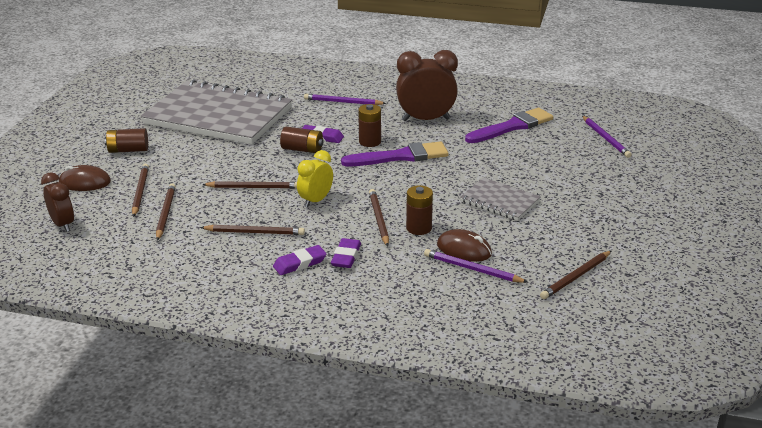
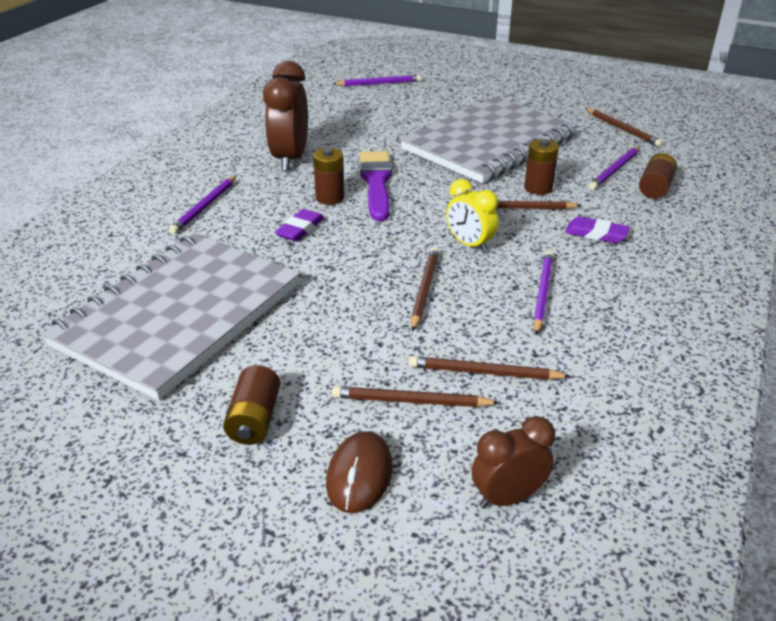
camera: 80 degrees left, 5 degrees up
(254, 232) = (542, 293): brown pencil -> purple pencil
(300, 263) = (613, 264): purple eraser -> none
(302, 149) = (330, 246): brown battery -> brown battery (655, 188)
(464, 249) = (580, 170): brown mouse -> none
(499, 201) = (489, 143): grey notebook -> grey notebook, size x2.17
(512, 126) = (333, 118): purple brush -> none

